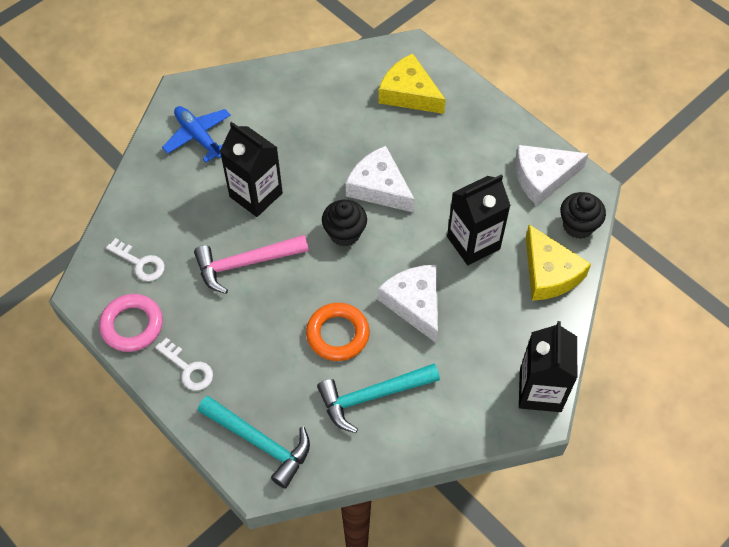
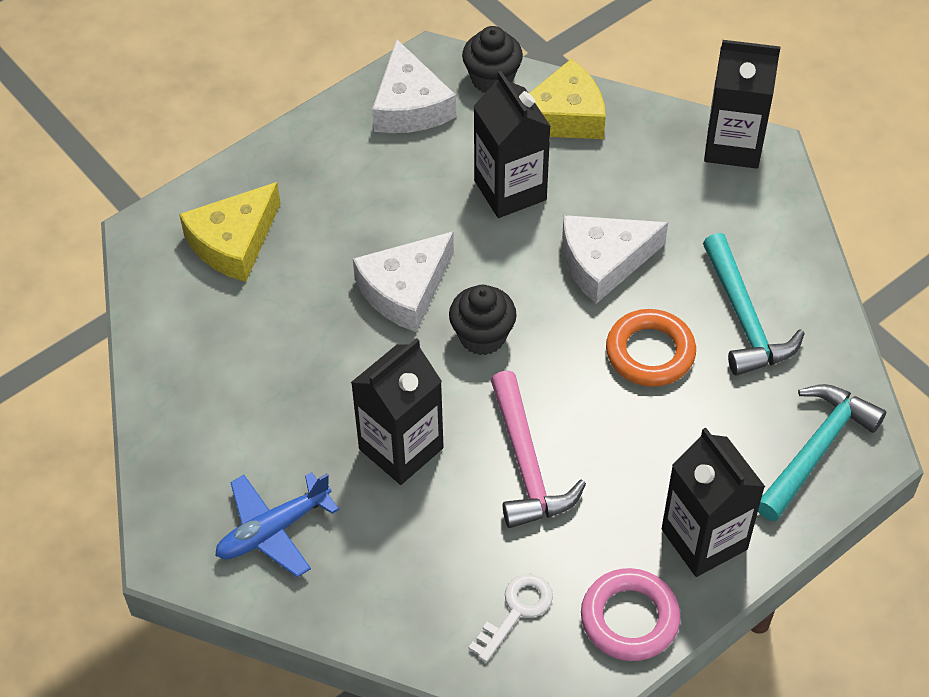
camera: 85 degrees left, 5 degrees down
(188, 369) = (704, 539): white key -> black carton

